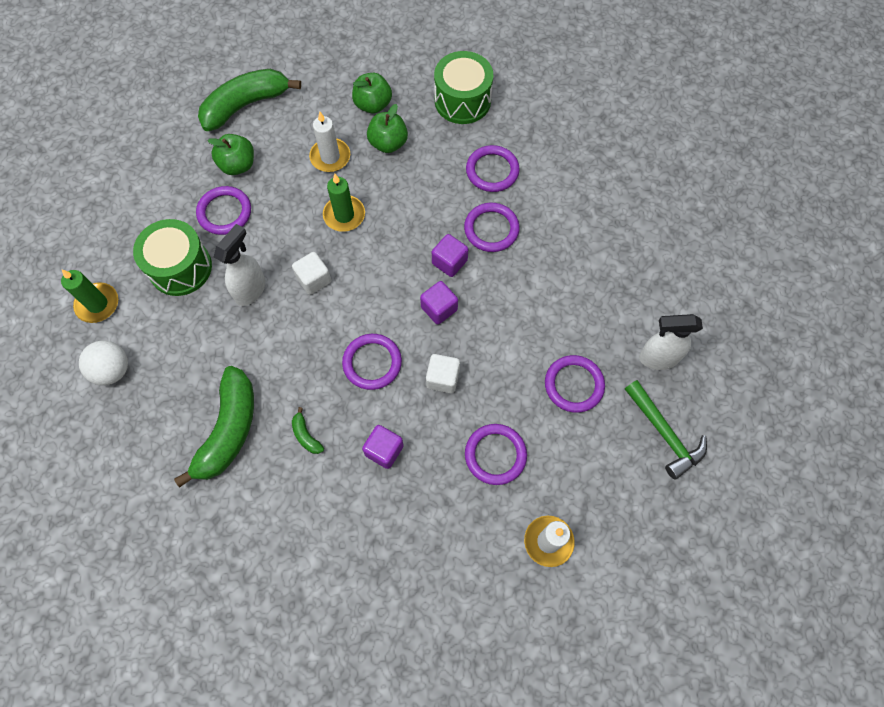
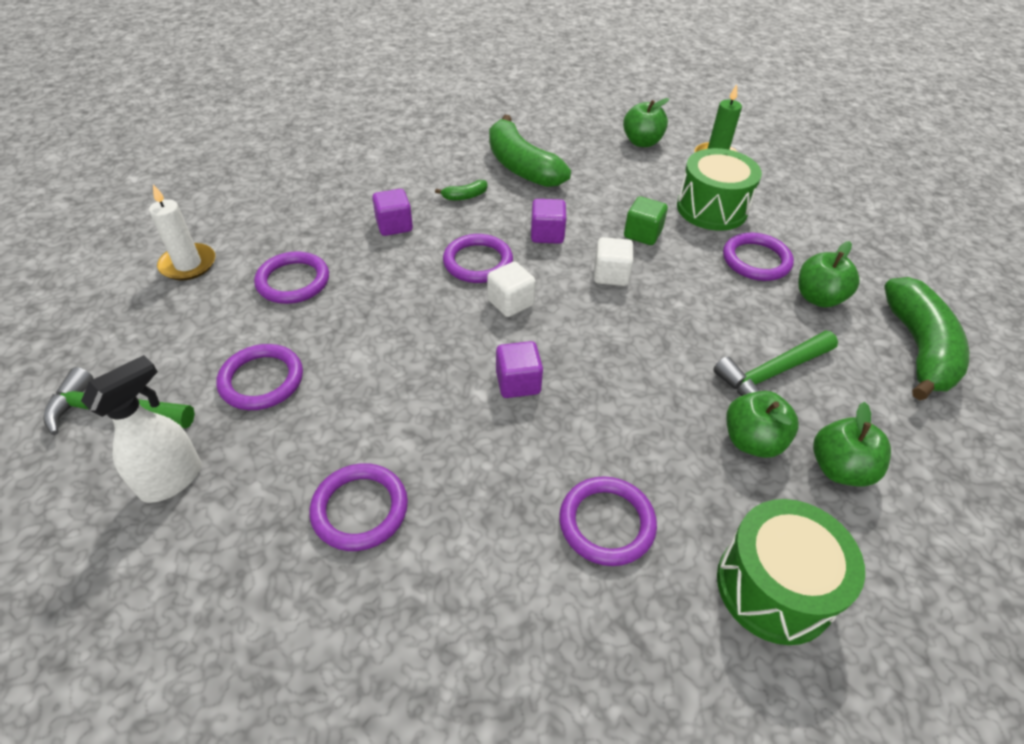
camera: 130 degrees right, 20 degrees down
(113, 370) = (642, 142): white ball -> green apple
(251, 290) = (642, 234): white spray bottle -> green cube
(306, 435) = (465, 196): green banana -> green banana turned 150 degrees clockwise
(330, 157) = (772, 374): white candle -> green hammer
(344, 215) = (671, 338): green candle -> none
(439, 308) = (474, 338): purple cube -> purple cube (547, 234)
(443, 378) = (403, 294): white cube -> white cube (510, 302)
(491, 229) = (518, 452): purple ring -> purple ring (360, 509)

